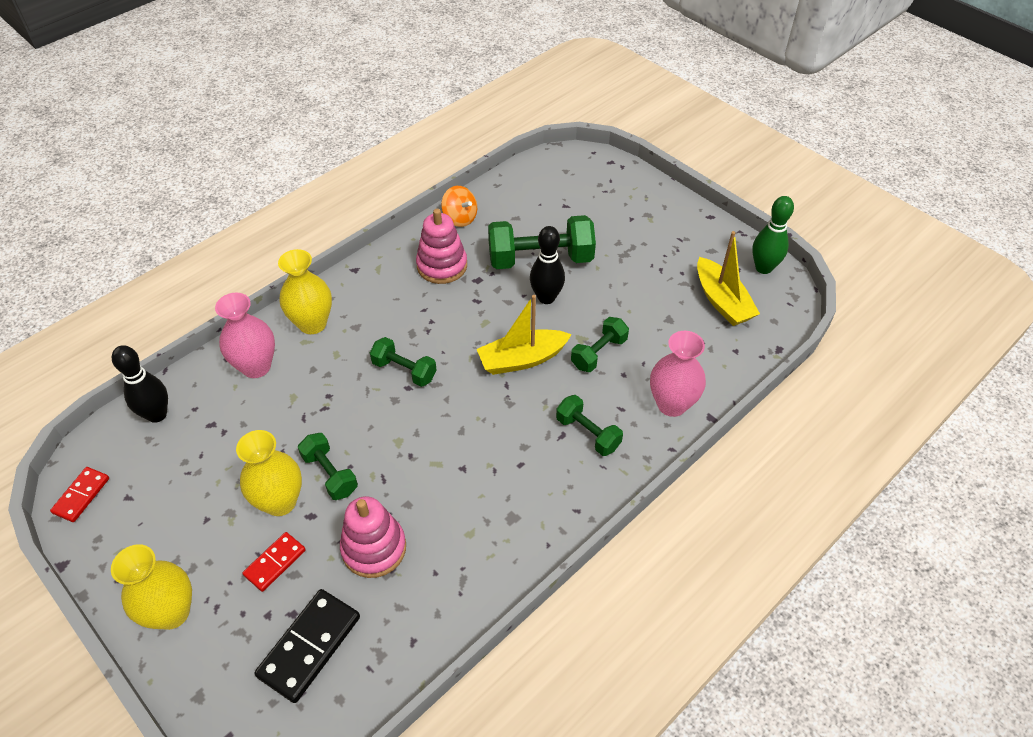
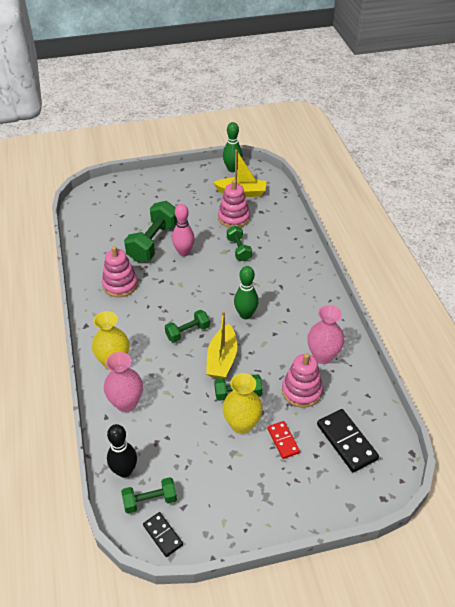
camera: 60 degrees left, 5 degrees down
(81, 495) = (163, 535): red domino -> black domino
(172, 612) = (287, 504): yellow vase -> none
(460, 218) = (88, 261): orange spinning top -> none
(476, 418) = (245, 315): none -> green bowling pin
(522, 359) = (219, 280): yellow boat -> yellow boat (222, 359)
(546, 298) = (184, 252): black bowling pin -> pink bowling pin
(588, 433) = (287, 276): green dumbbell -> green dumbbell (150, 500)
(659, 317) = (233, 218): none -> pink stacking toy
(671, 404) = (291, 239): pink vase -> pink vase (323, 356)

